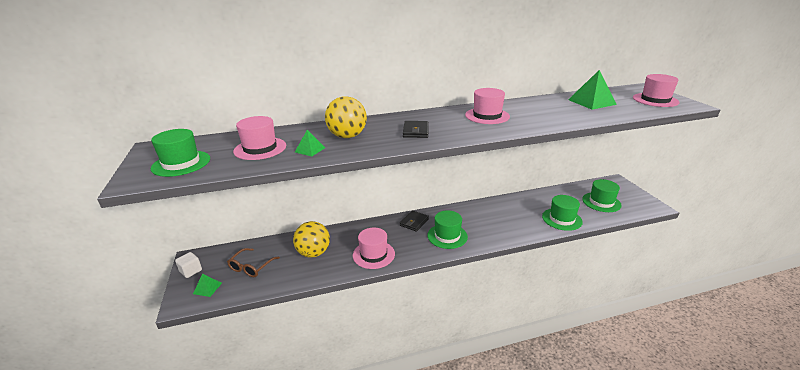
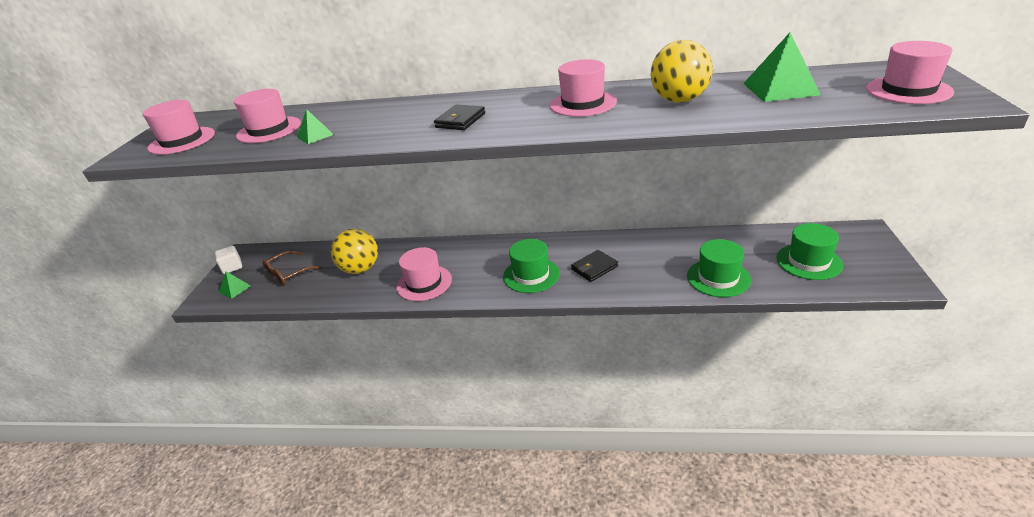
camera: 25 degrees right, 5 degrees up
(181, 163) = (182, 141): green hat -> pink hat
(347, 136) = (374, 121): yellow ball -> yellow ball (679, 100)
(414, 222) = (502, 250): black wallet -> black wallet (594, 268)

